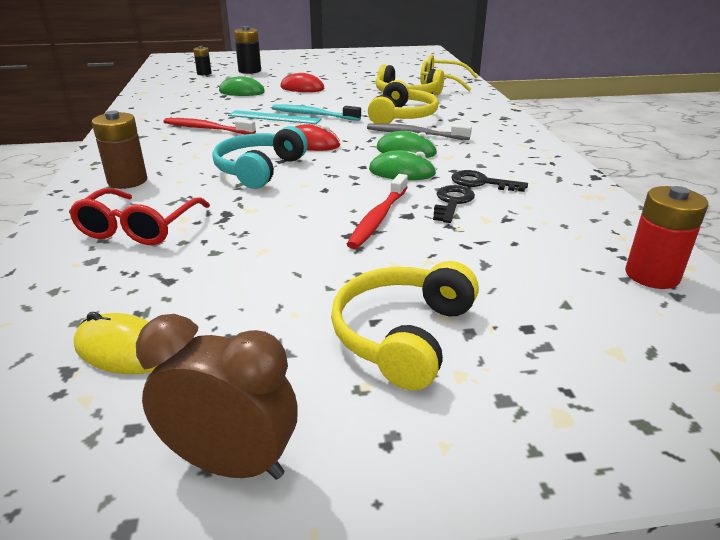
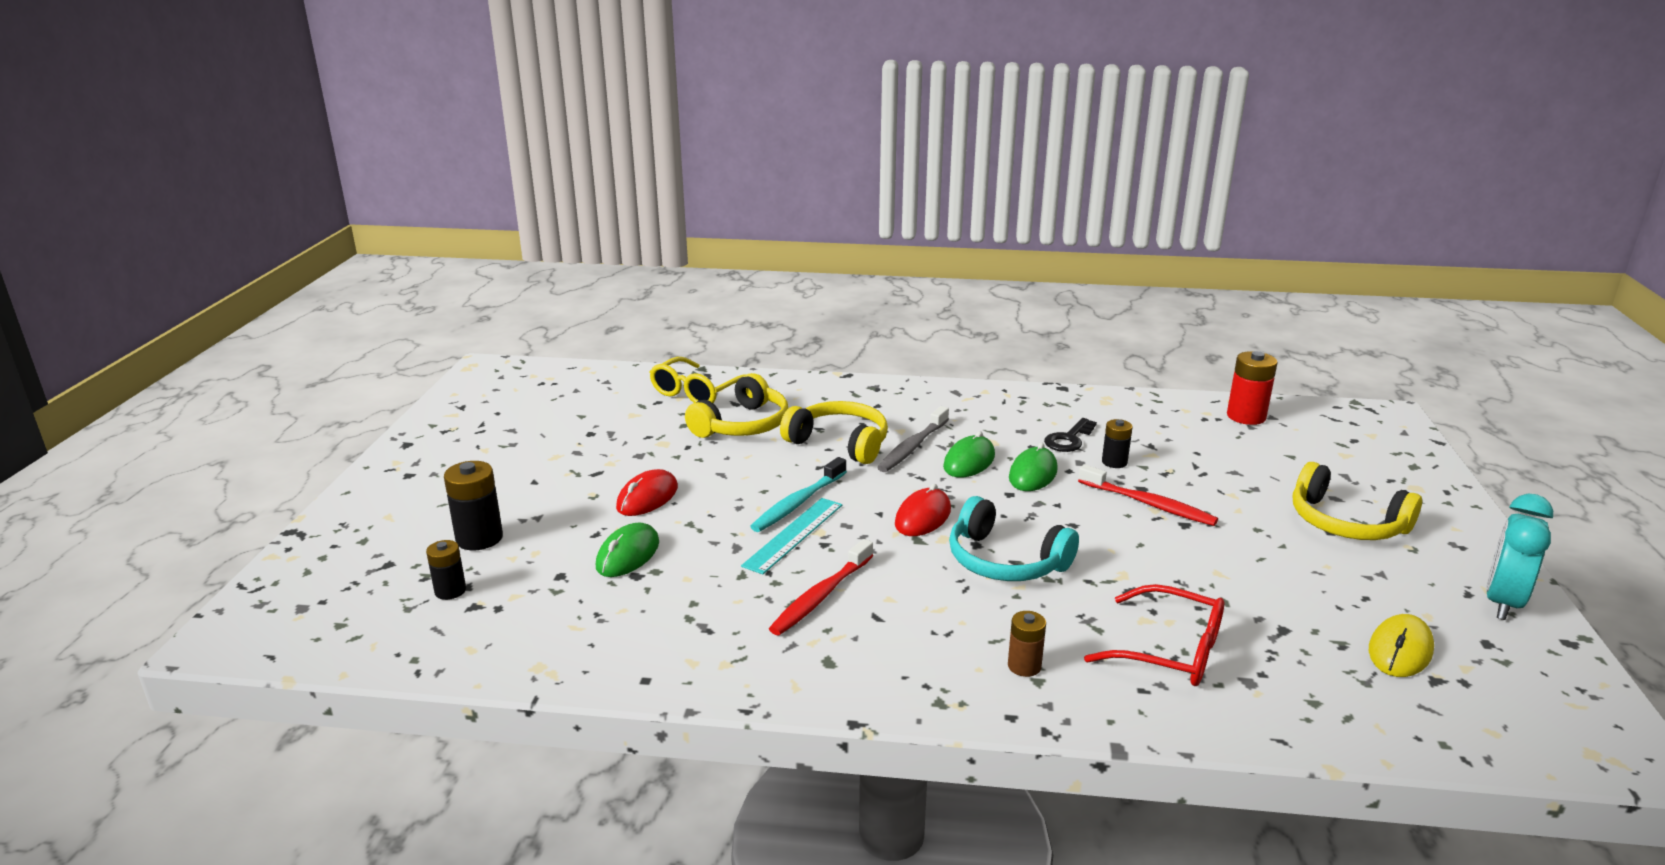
camera: 75 degrees left, 5 degrees down
(127, 181) = (1024, 666): brown battery -> brown battery, size x0.62
(231, 463) = (1502, 602): brown clock -> turquoise clock
(452, 202) = (1114, 462): black key -> black battery

